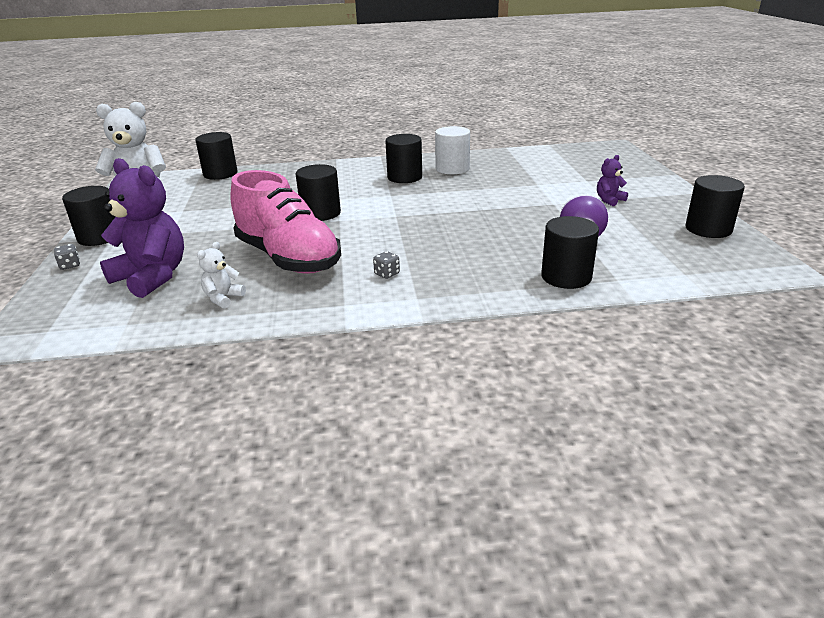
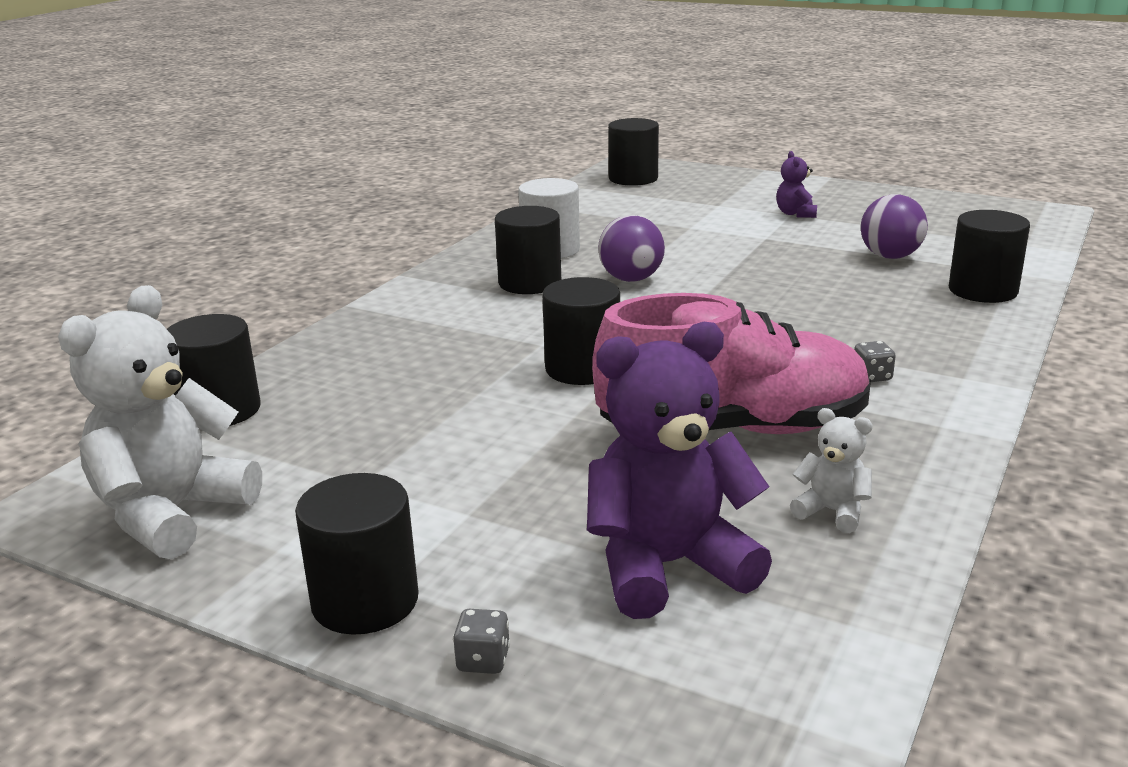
camera: 55 degrees left, 5 degrees down
(223, 298) = (832, 511): white teddy bear -> white teddy bear turned 150 degrees clockwise
(440, 193) = (631, 279): none -> purple ball
(708, 229) = (930, 204): black cylinder -> black cylinder (633, 178)

